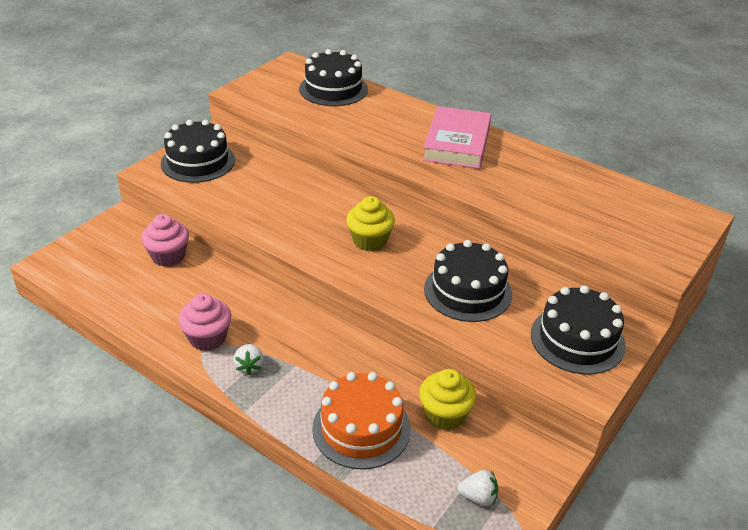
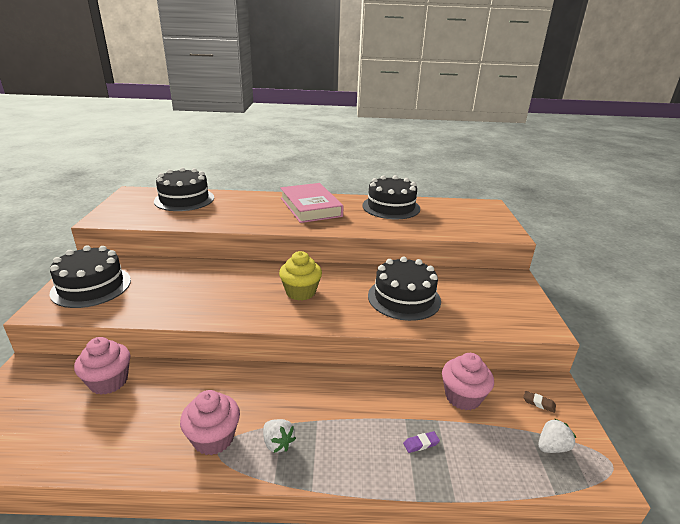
camera: 35 degrees left, 10 degrees down
(361, 428) = (421, 443): orange cake -> purple eraser
(445, 414) = (463, 397): yellow cupcake -> pink cupcake
(516, 460) = (538, 403): none -> brown eraser
(577, 339) = (500, 299): black cake -> black cake (391, 207)

